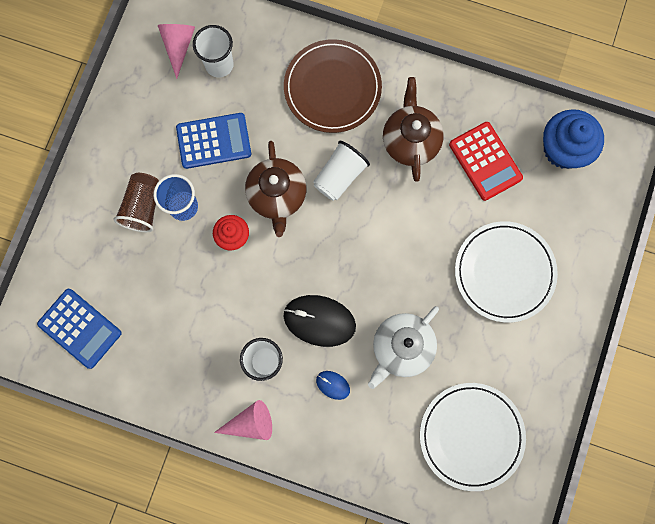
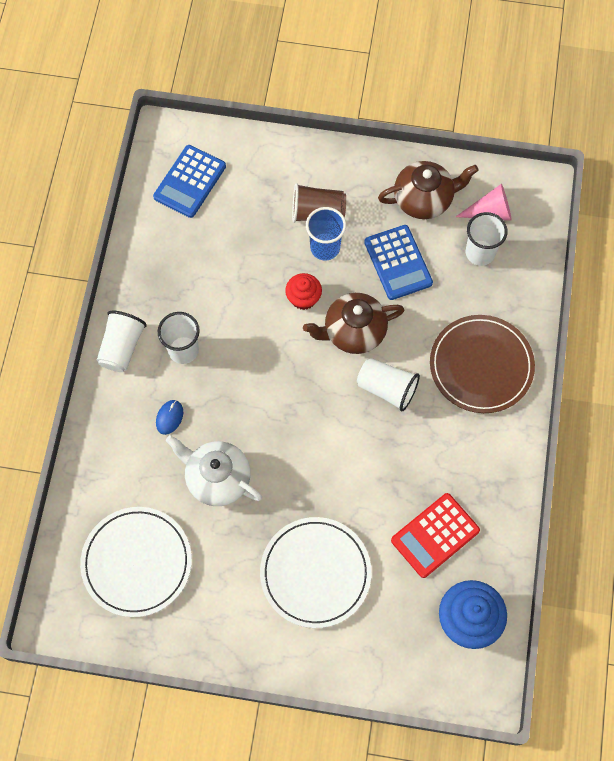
camera: 80 degrees right, 10 degrees down
(251, 422) = (122, 347): pink cone -> white cup
(319, 320) = (232, 394): black mouse -> none
(410, 140) = (441, 453): brown teapot -> brown teapot (424, 199)

